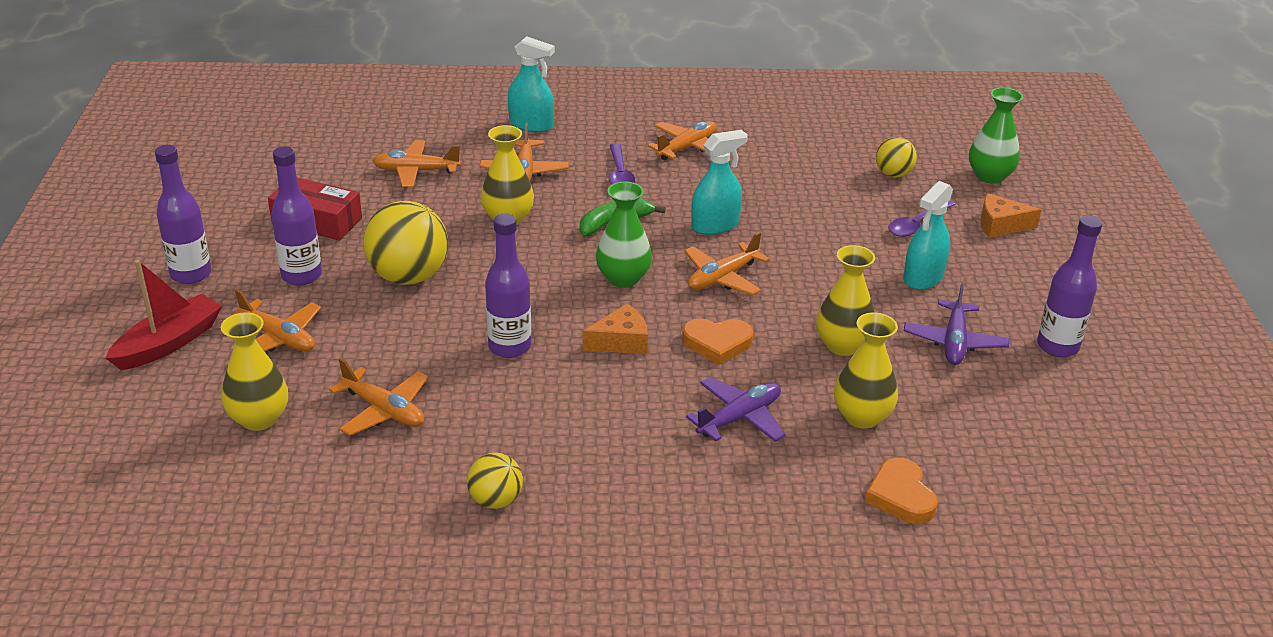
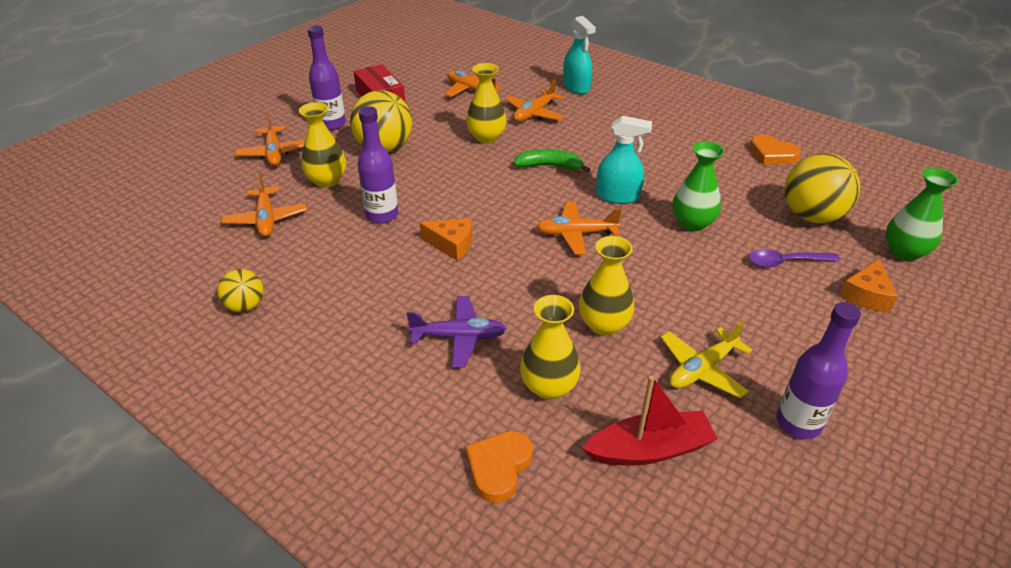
camera: 40 degrees right, 5 degrees up
(169, 343) = (224, 132): red boat -> red boat (649, 449)
(191, 274) = (283, 101): purple bottle -> none
(259, 418) = (205, 192): yellow vase -> yellow vase (327, 181)
(619, 174) = (594, 137): purple spoon -> none
(623, 278) = (508, 204): green vase -> green vase (692, 223)
(687, 148) = (664, 137): orange plane -> none
(717, 343) = (513, 277): orange heart -> orange heart (772, 154)
(893, 174) = (811, 216): yellow ball -> yellow ball, size x1.82
(923, 277) = (739, 305): turquoise spray bottle -> none
(954, 342) = (702, 369): purple plane -> yellow plane
(1000, 225) = (866, 295): orange cheese -> orange cheese turned 105 degrees counterclockwise

